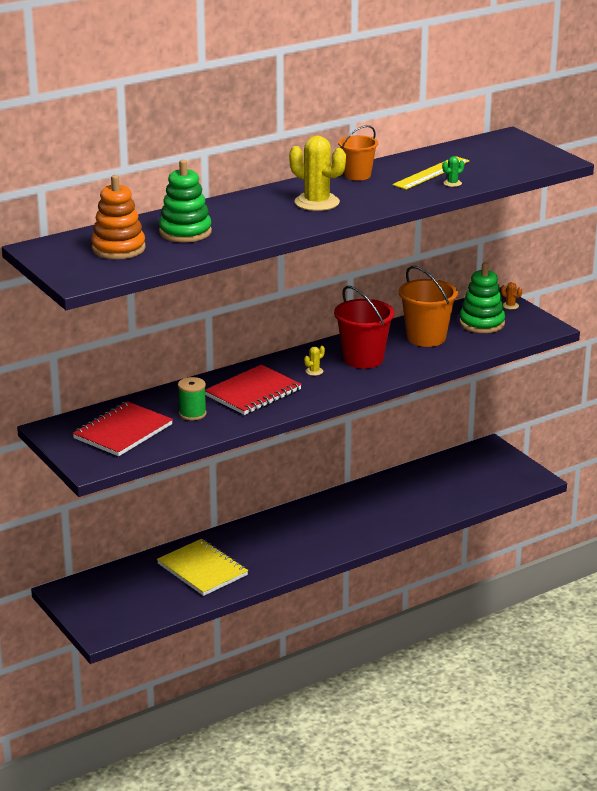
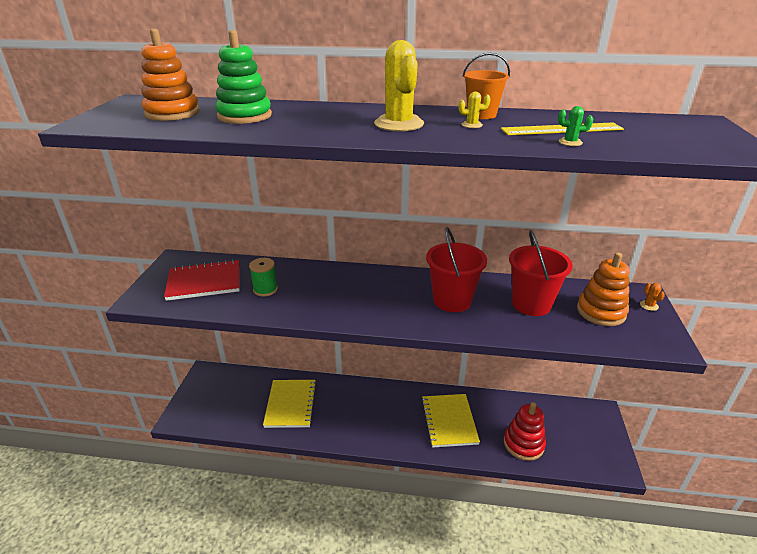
camera: 40 degrees right, 5 degrees up
(253, 393) = (330, 292): red notebook -> none
(314, 371) = (399, 294): yellow cactus -> yellow cactus (472, 125)
(369, 512) = (449, 421): none -> yellow notebook
(426, 338) = (531, 304): orange bucket -> red bucket
(449, 497) = (523, 444): none -> red stacking toy
(481, 323) = (601, 312): green stacking toy -> orange stacking toy

